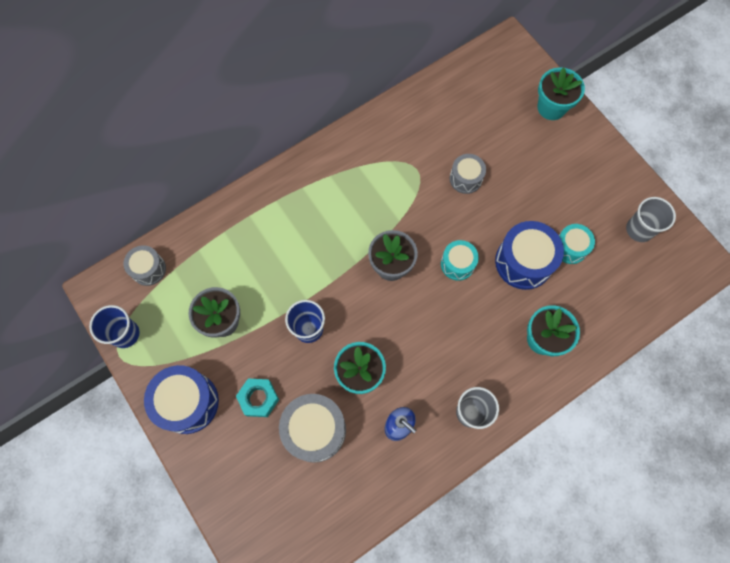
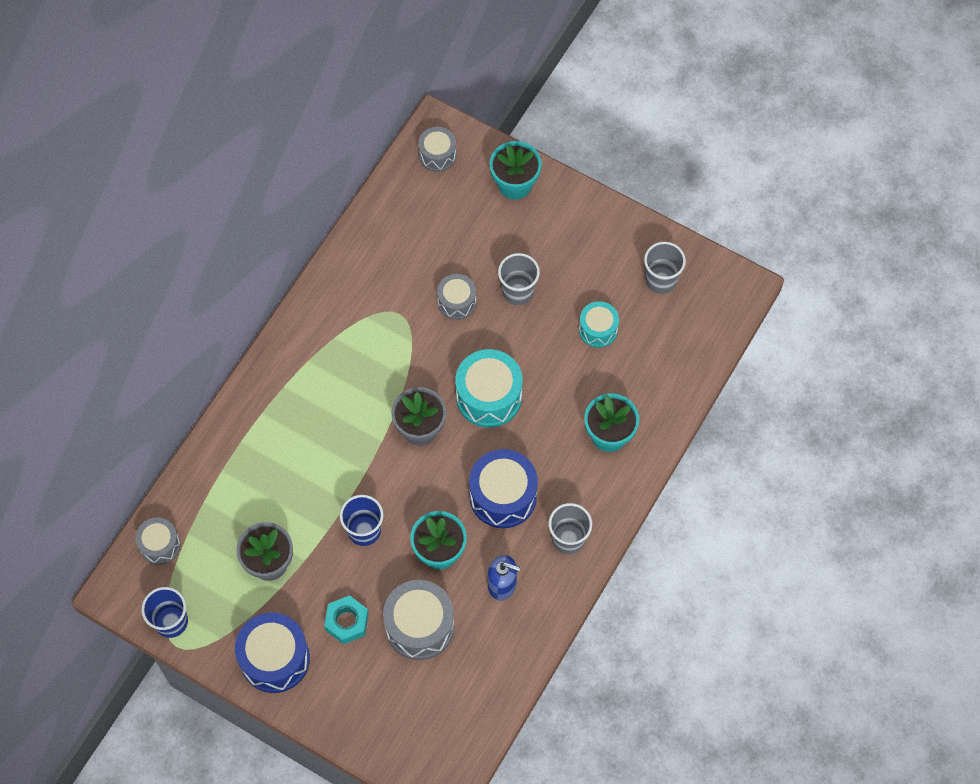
camera: 25 degrees left, 5 degrees down
(457, 264) = (489, 396): turquoise drum -> turquoise drum, size x1.68
(501, 63) = (437, 155): none -> grey drum
(518, 190) = (518, 291): none -> grey cup
(523, 262) = (556, 365): blue drum -> blue drum (503, 496)

